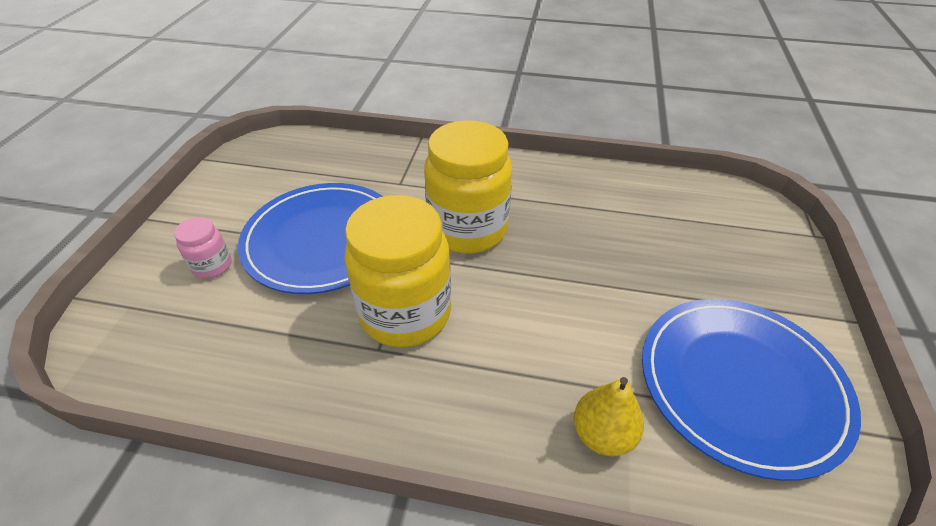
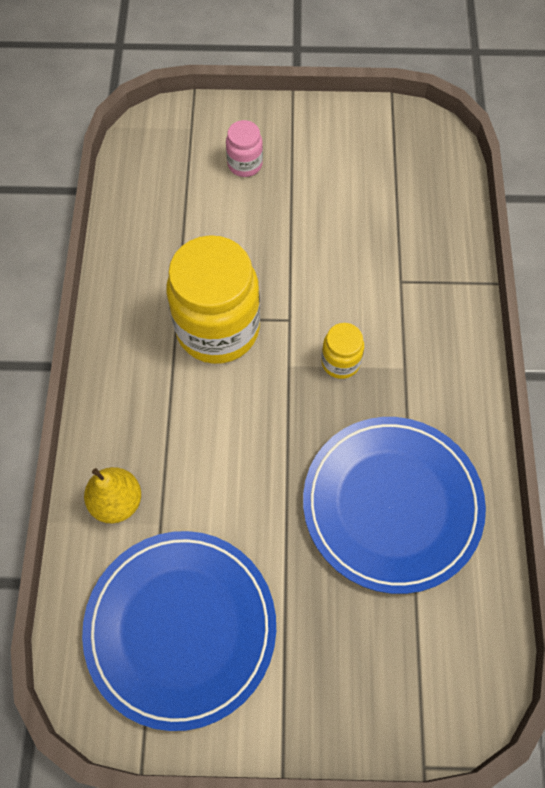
camera: 80 degrees right, 20 degrees up
(323, 240) = (295, 237): blue plate -> blue plate (392, 504)
(468, 229) = (340, 362): yellow jar -> yellow jar, size x0.46

